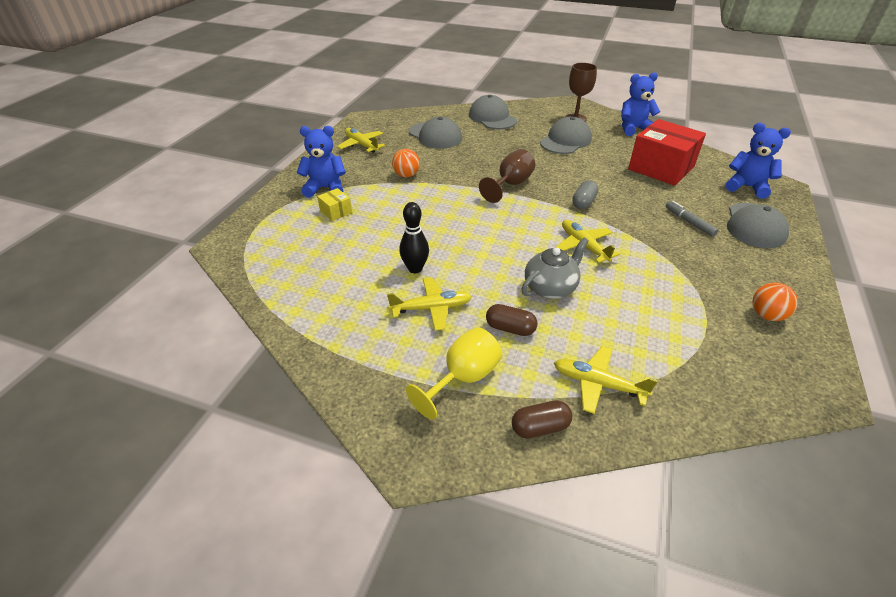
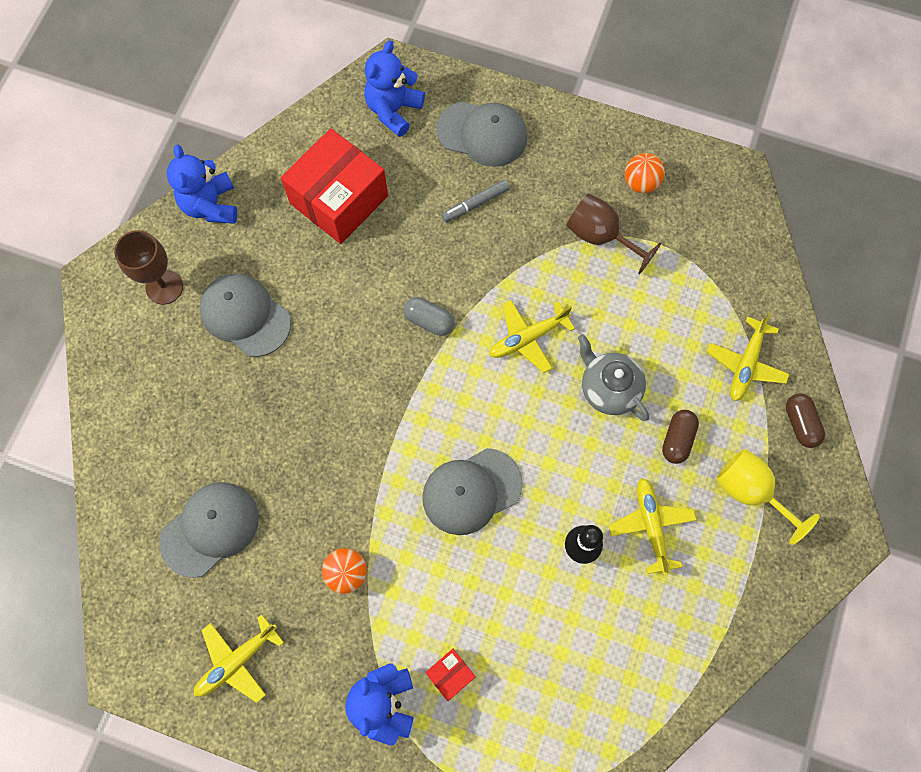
camera: 90 degrees left, 30 degrees up
(336, 211) = (450, 674): yellow box -> red box
(492, 117) = (146, 426): grey cap -> grey cap (471, 491)
(510, 185) = (379, 414): brown goblet -> brown goblet (600, 236)

